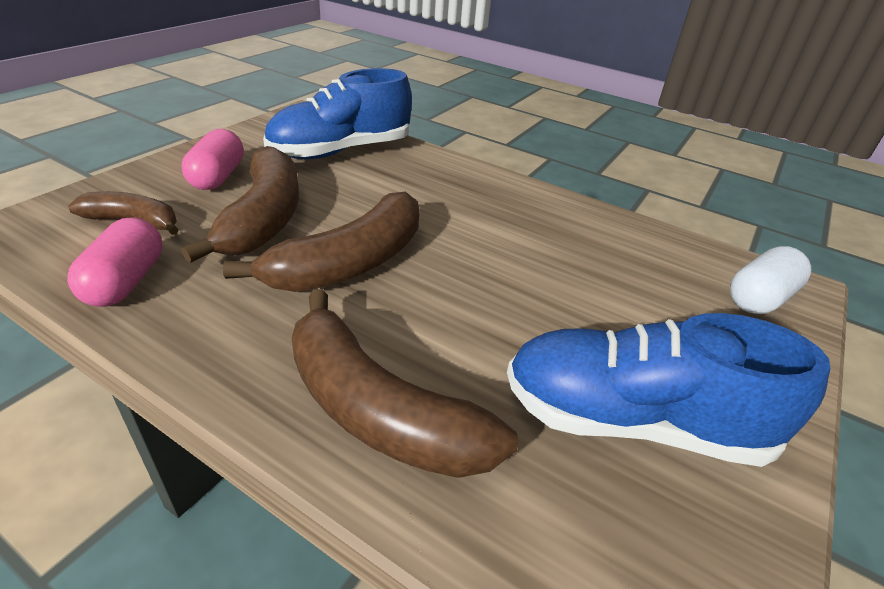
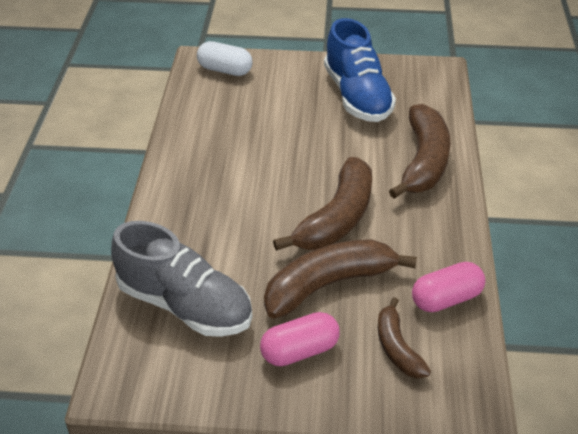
camera: 115 degrees left, 5 degrees up
(341, 151) = (185, 305): blue shoe -> grey shoe
(350, 263) = (336, 218): brown banana -> brown banana turned 105 degrees clockwise

